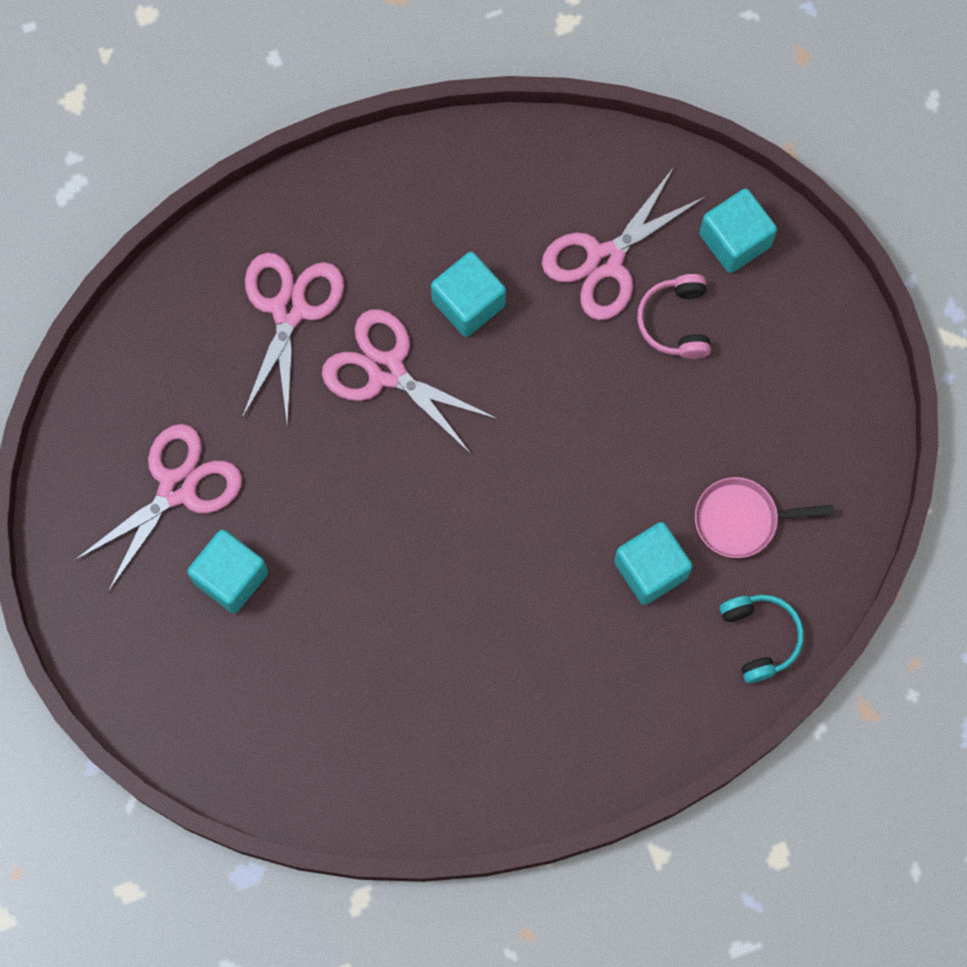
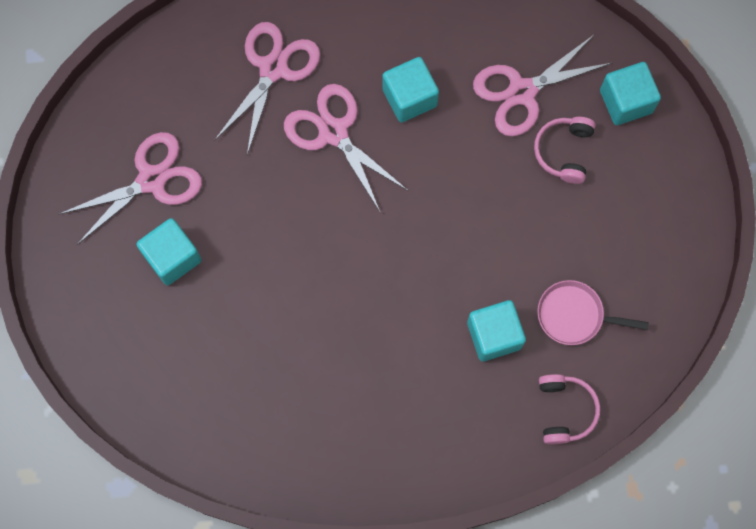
camera: 15 degrees right, 0 degrees up
(760, 637) = (565, 410): turquoise headphones -> pink headphones

